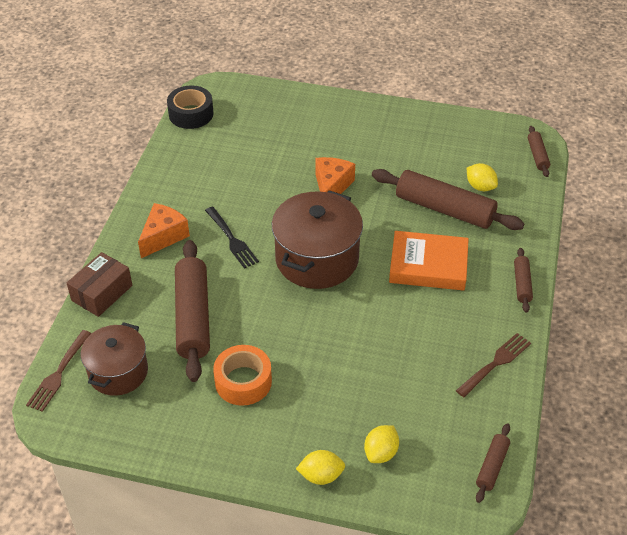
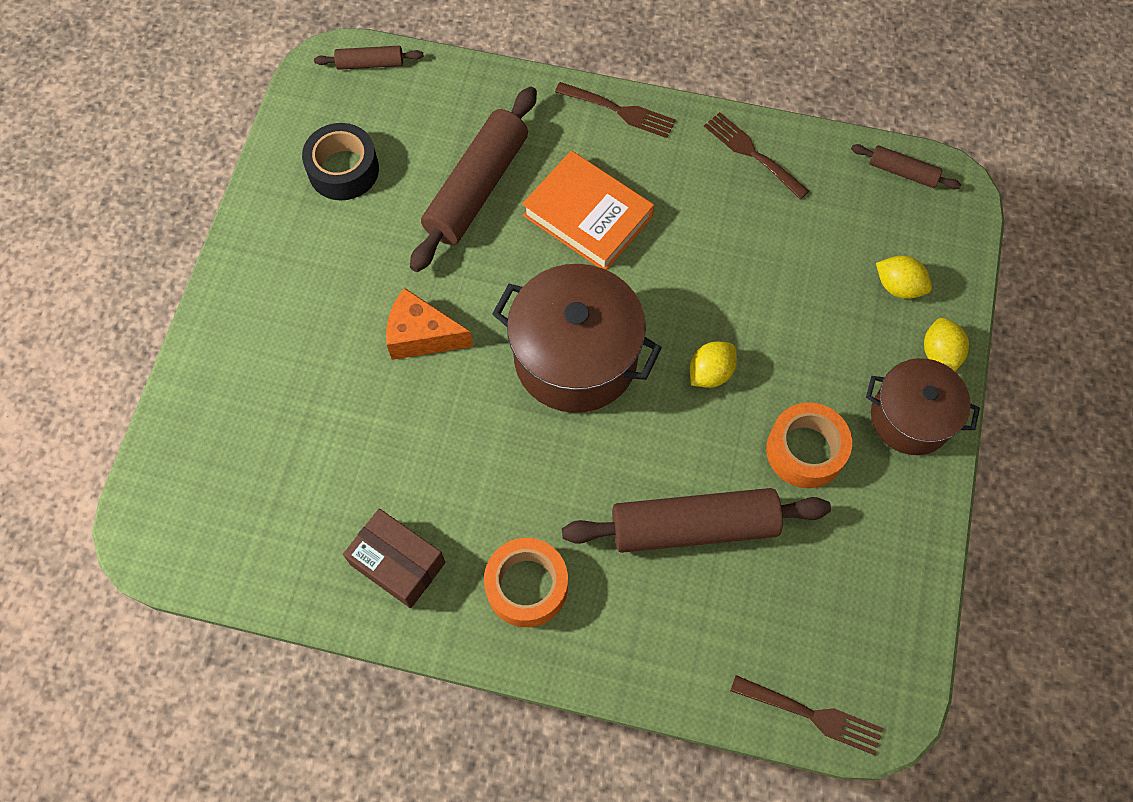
camera: 90 degrees left, 20 degrees up
(102, 293) = (650, 671): brown box -> brown box (398, 563)
(118, 372) = (802, 625): brown pot -> brown pot (910, 418)
(163, 236) = (527, 586): orange cheese -> orange tape
(191, 114) = (217, 567): black tape -> black tape (343, 170)
(232, 239) = (534, 479): black fork -> none
(428, 265) = (588, 216): orange book -> orange book turned 60 degrees counterclockwise
(480, 187) = (432, 140): yellow lemon -> yellow lemon (710, 373)
(522, 284) = (619, 111): brown rolling pin -> brown fork

